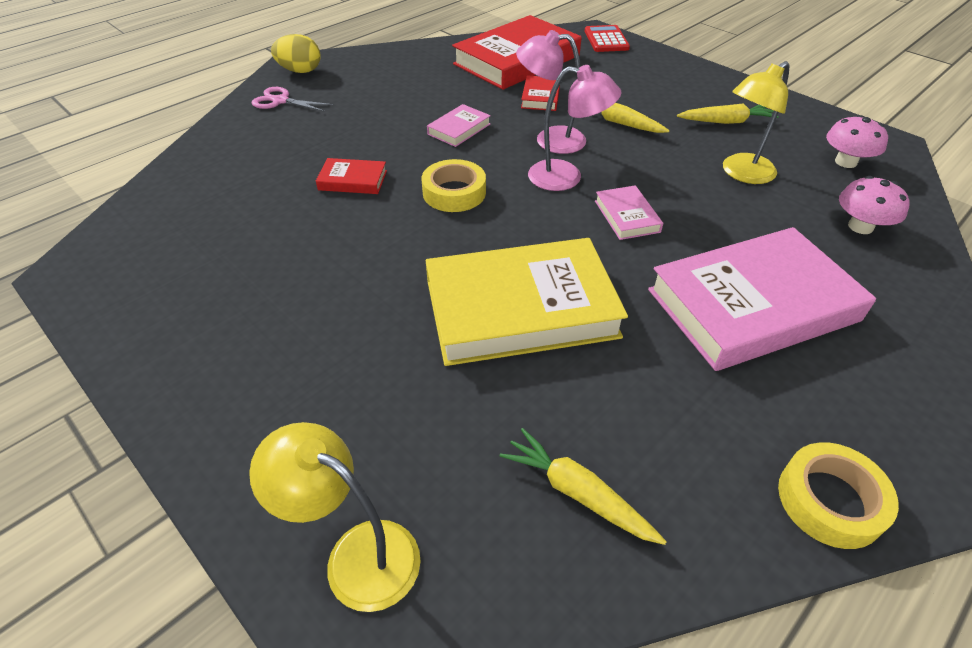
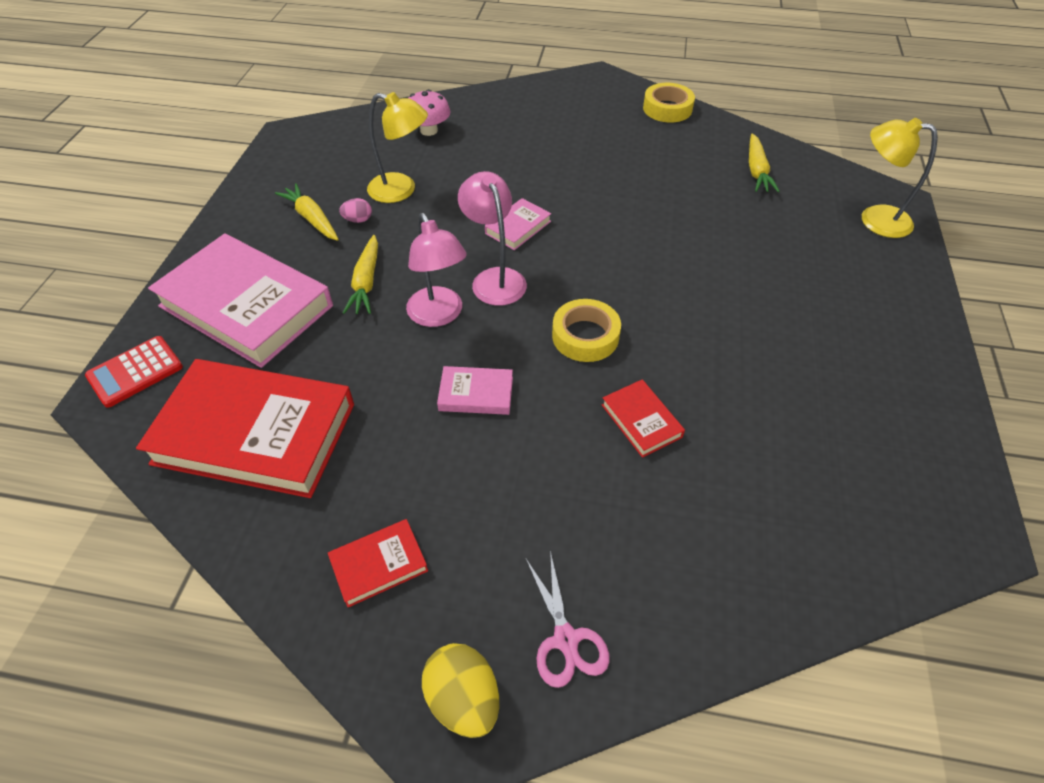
camera: 125 degrees left, 5 degrees up
(357, 554) = (874, 219): yellow lamp -> yellow lamp turned 120 degrees clockwise
(520, 308) = (669, 237): yellow book -> none
(540, 97) = (349, 362): red book -> red book (379, 564)
(708, 140) = (358, 220): none -> pink egg
(752, 305) = (559, 153): pink book -> pink book (246, 306)
(845, 162) = (338, 148): pink mushroom -> none

